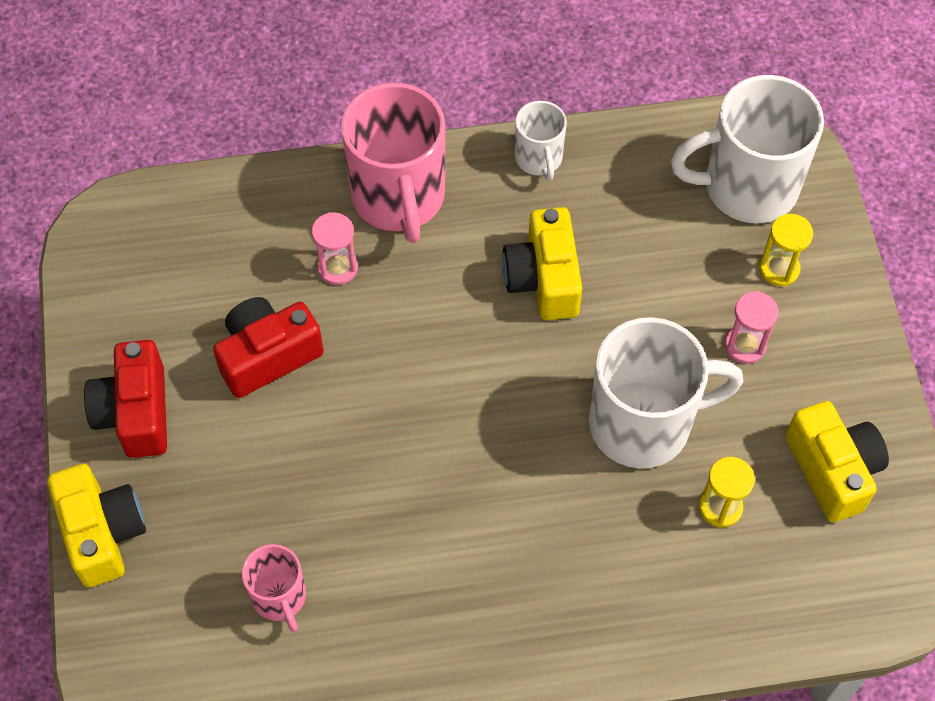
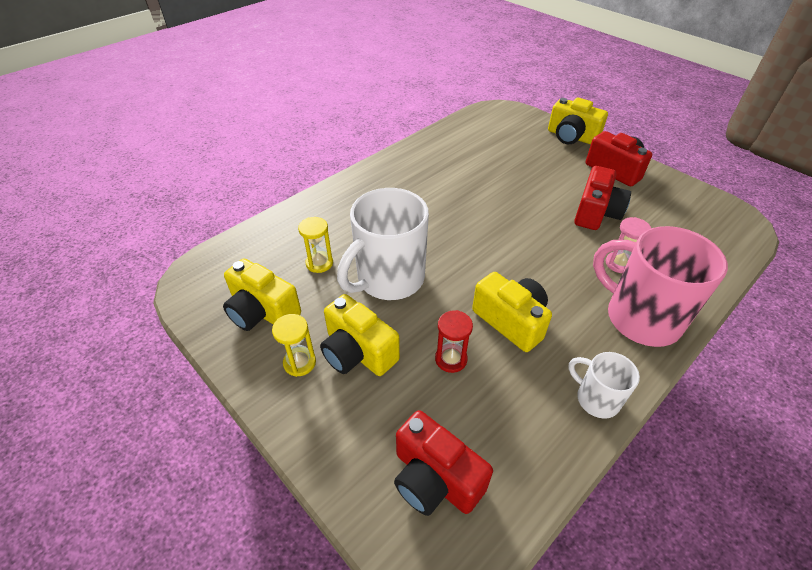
camera: 145 degrees right, 15 degrees down
(279, 597) = (486, 149): pink mug -> none
(648, 278) = (451, 359): none -> red hourglass
(745, 345) = (358, 352): pink hourglass -> yellow camera
(747, 187) = (435, 478): white mug -> red camera
(779, 269) = (366, 420): yellow hourglass -> yellow hourglass (299, 362)

